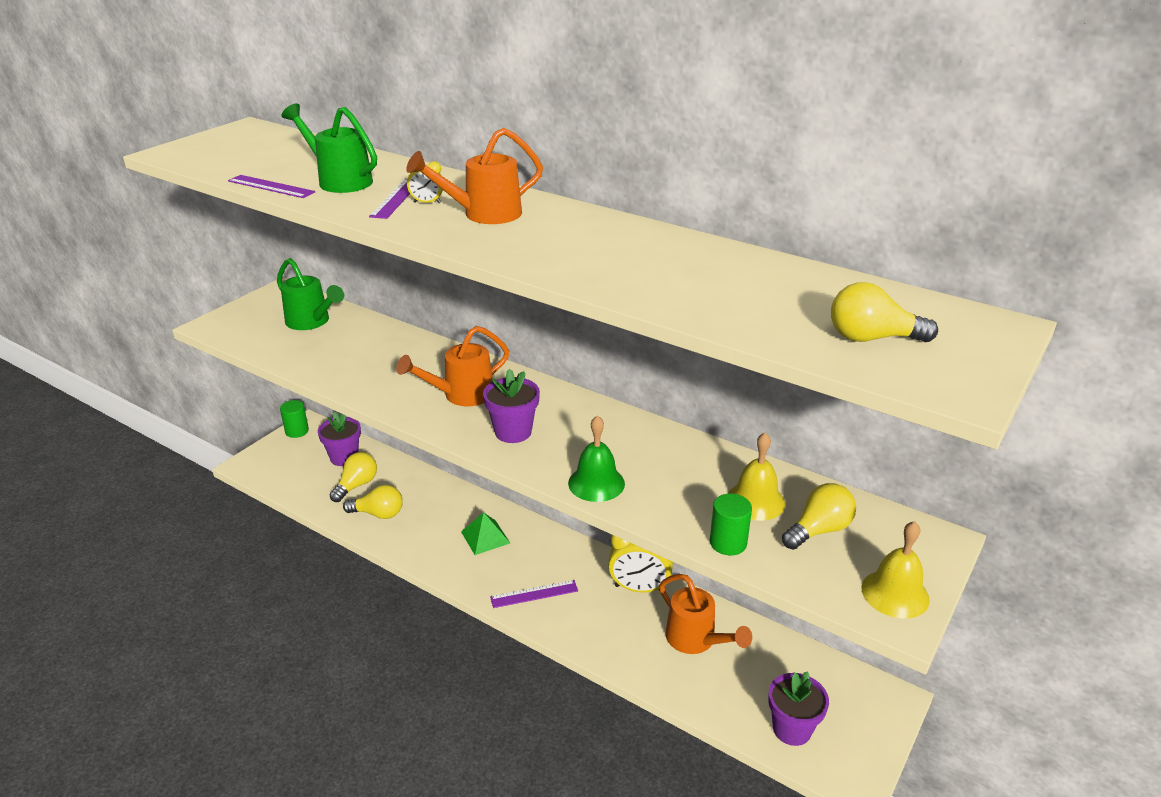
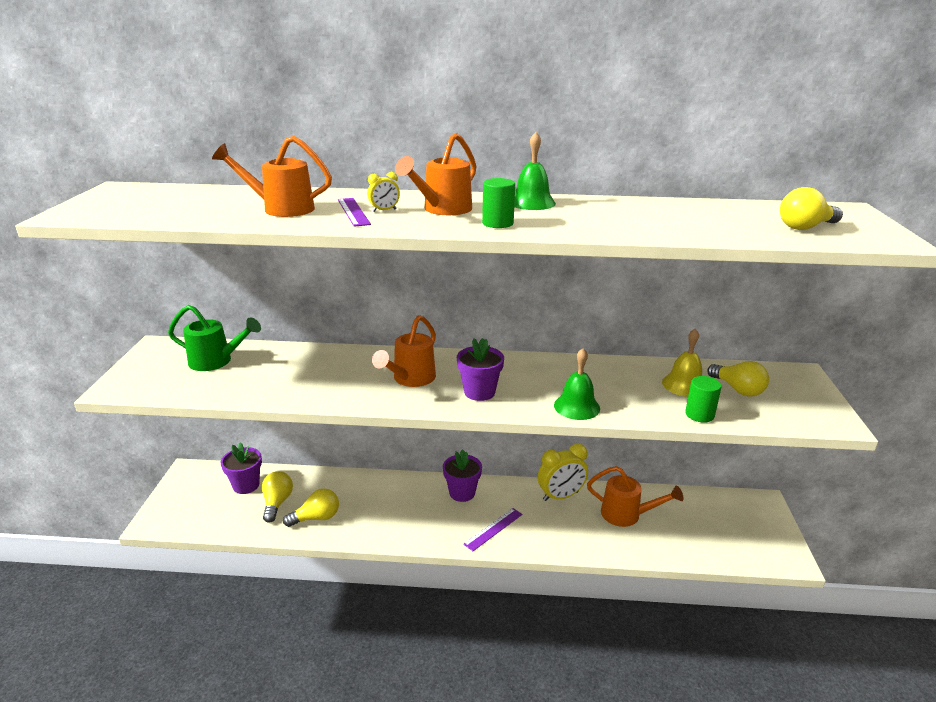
camera: 30 degrees left, 5 degrees down
(271, 186) = (223, 222): purple ruler -> none
(297, 431) = (181, 479): green cylinder -> green cylinder (497, 223)
(340, 181) = (281, 209): green watering can -> orange watering can
(485, 537) = (420, 503): green pyramid -> none
(593, 224) = (531, 203): none -> green bell
(792, 729) = (731, 545): purple flower pot -> purple flower pot (462, 493)
(818, 530) = (738, 389): yellow light bulb -> yellow light bulb turned 120 degrees clockwise
(895, 593) = (817, 410): yellow bell -> none

